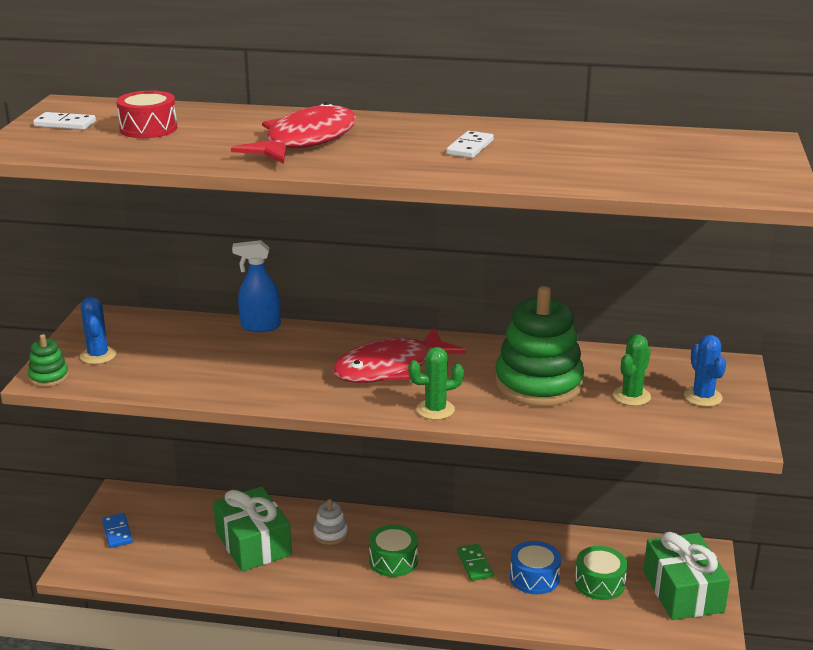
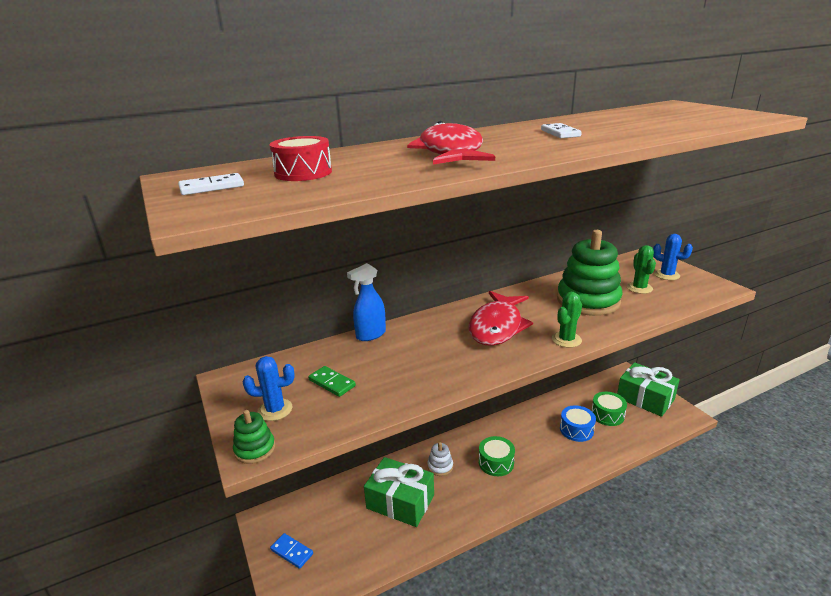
camera: 35 degrees left, 0 degrees up
(98, 355) = (275, 410): blue cactus -> blue cactus turned 45 degrees counterclockwise
(474, 564) = (539, 439): green domino -> green domino (332, 383)

